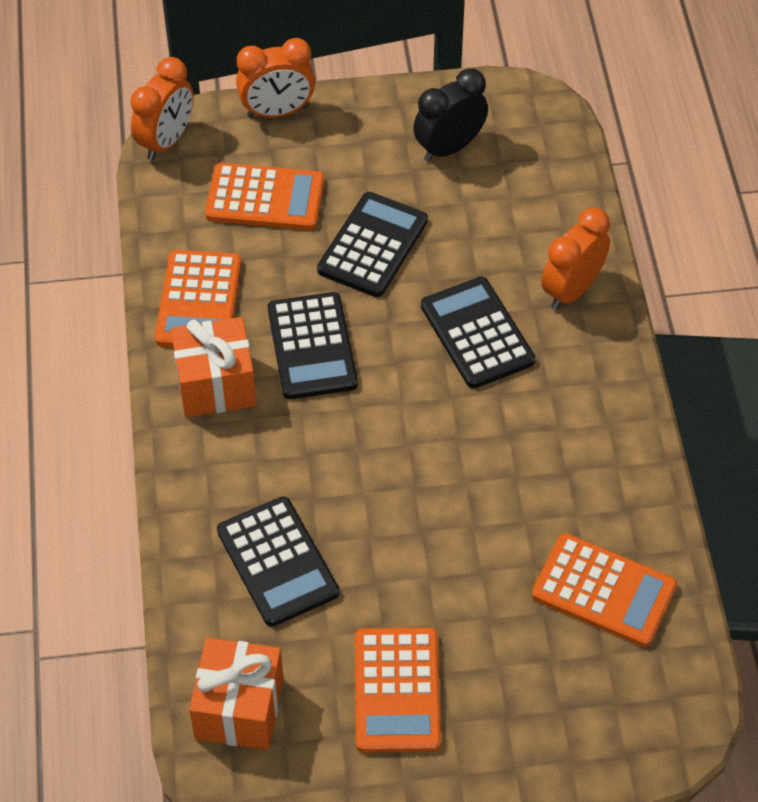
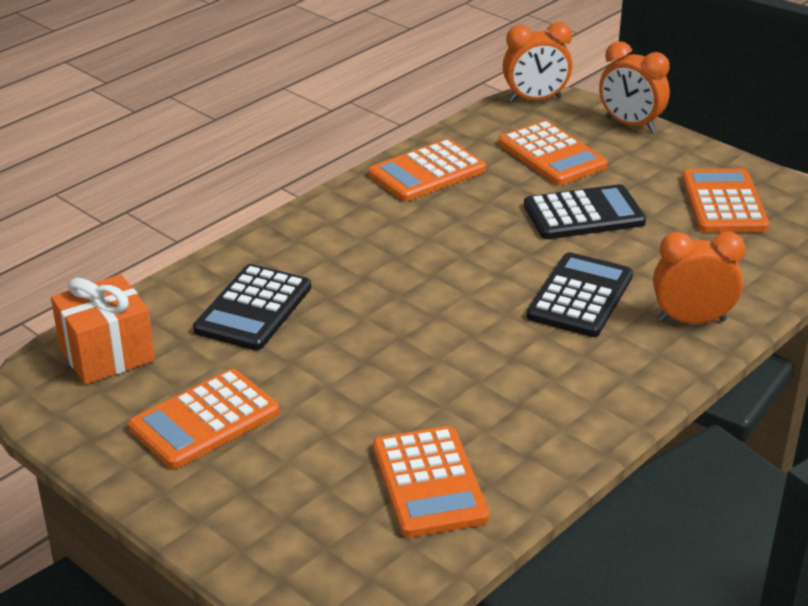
camera: 50 degrees right, 20 degrees down
(216, 385) = (368, 211): orange gift -> none
(312, 347) = (458, 233): black calculator -> none
(449, 148) = (723, 203): black clock -> orange calculator

